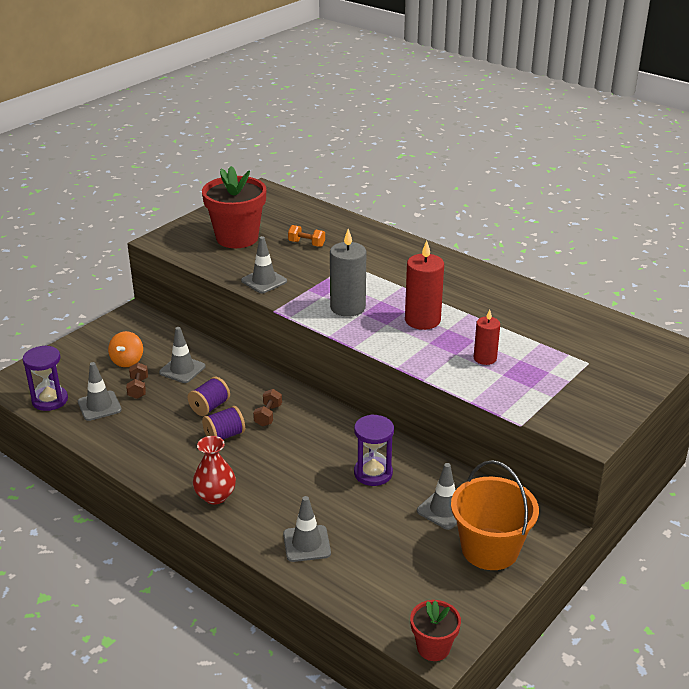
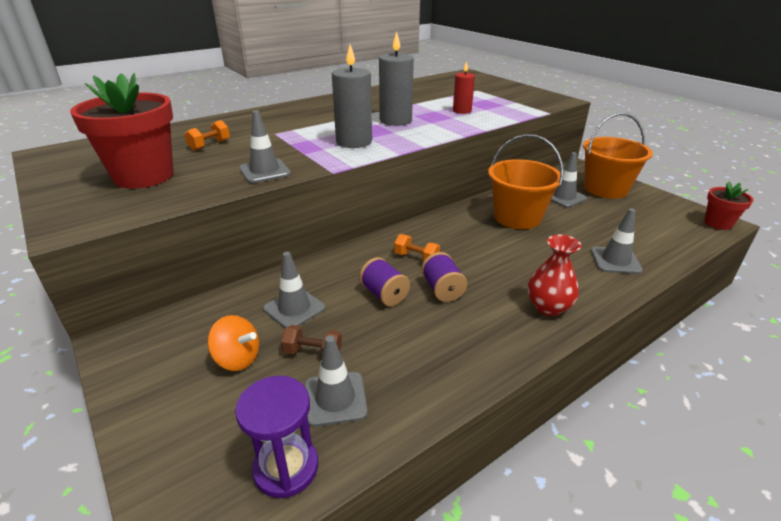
camera: 75 degrees left, 0 degrees up
(268, 415) = (416, 258): brown dumbbell -> orange dumbbell
(373, 473) = (517, 217): purple hourglass -> orange bucket
(422, 320) = (395, 120): red candle -> grey candle

